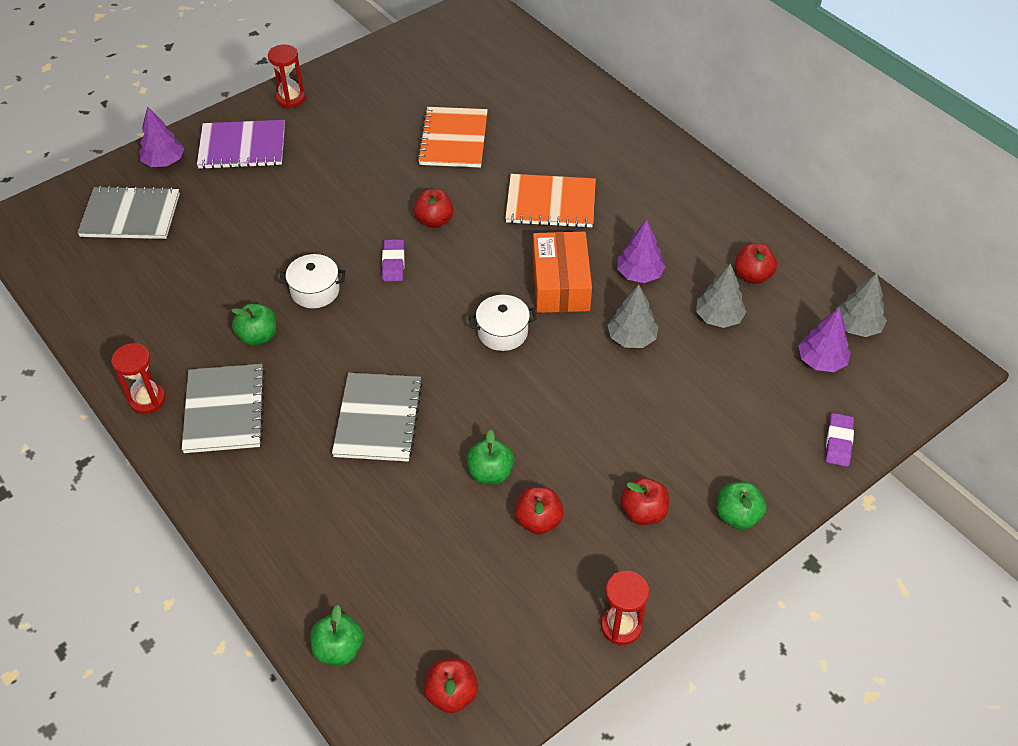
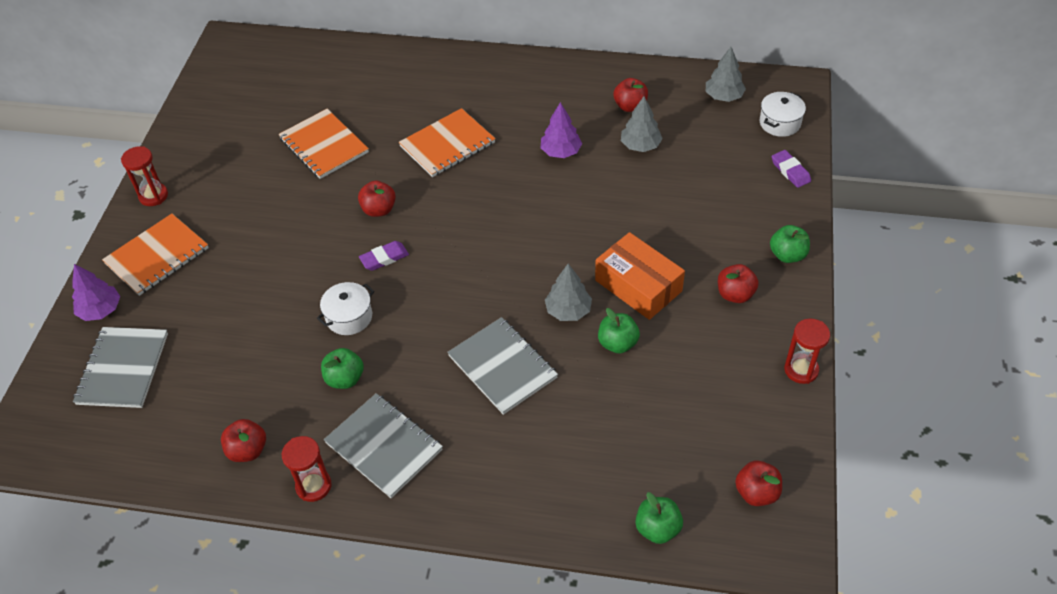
camera: 40 degrees left, 0 degrees up
(130, 215) = (123, 369): grey notebook -> grey notebook turned 45 degrees counterclockwise
(242, 147) = (157, 256): purple notebook -> orange notebook
(393, 263) = (384, 258): purple eraser -> purple eraser turned 75 degrees counterclockwise
(502, 332) = (517, 250): white pot -> white pot (780, 123)
(538, 521) = (681, 348): red apple -> red apple (248, 450)
(560, 283) = (517, 192): orange box -> orange box (638, 285)
(631, 338) = (603, 195): grey tree -> grey tree (568, 311)
(821, 361) = (727, 130): purple tree -> none

